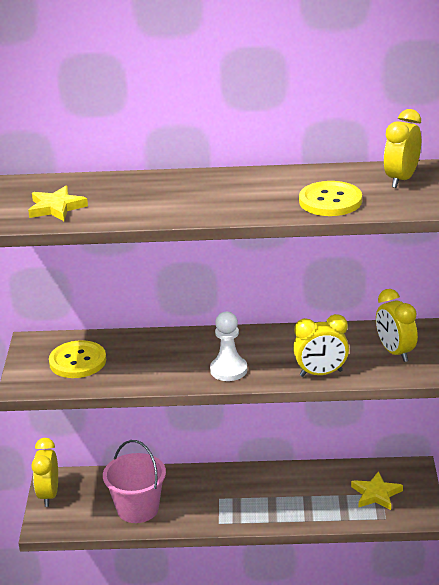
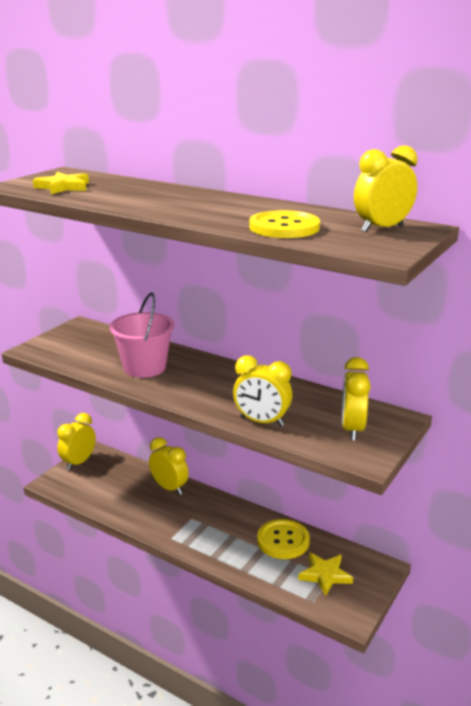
camera: 30 degrees right, 5 degrees down
(77, 361) = (90, 347): yellow button -> yellow button (283, 540)
(137, 509) = (125, 499): pink bucket -> pink bucket (144, 367)
(169, 480) = (169, 488): none -> yellow clock
(228, 370) = (188, 391): white pawn -> none

